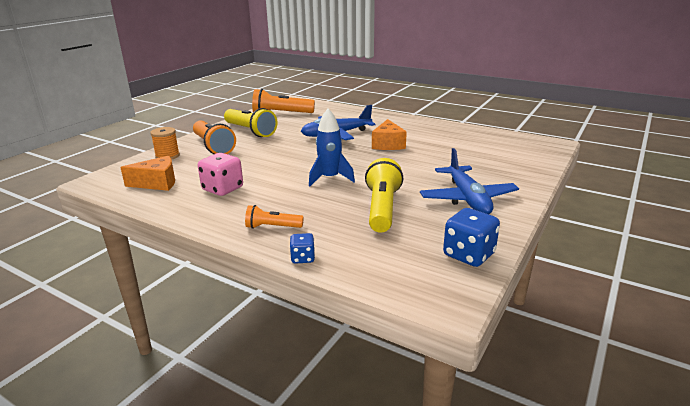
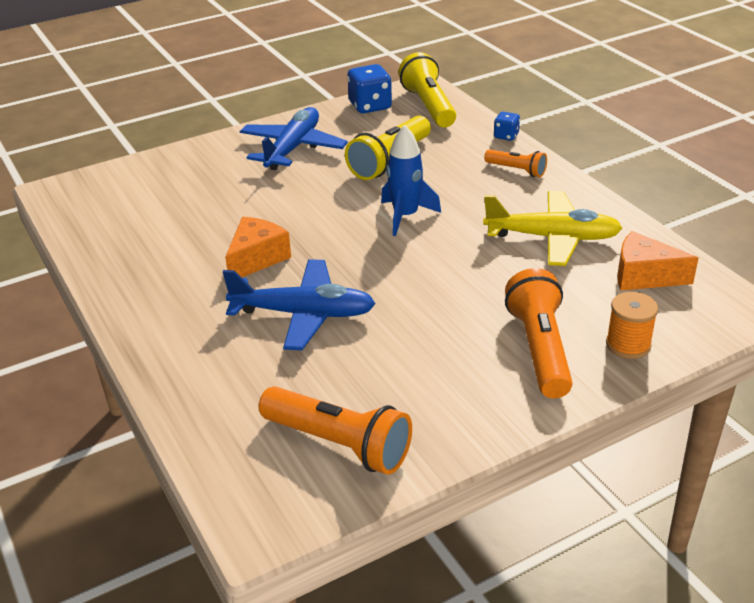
camera: 150 degrees left, 10 degrees up
(222, 189) = (552, 238): pink dice -> yellow plane
(250, 131) = (448, 383): yellow flashlight -> yellow flashlight (428, 106)

